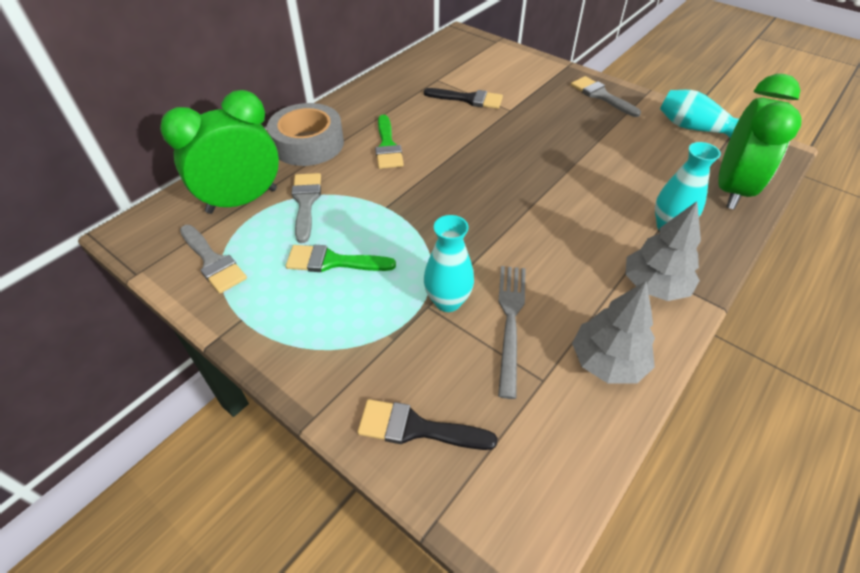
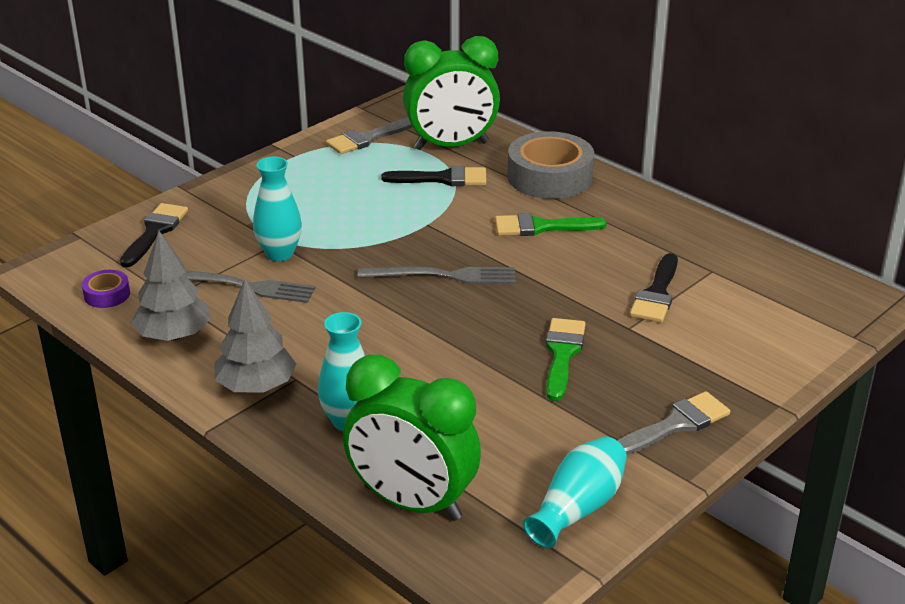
camera: 95 degrees right, 15 degrees down
(242, 201) = (451, 146): green clock -> green clock turned 105 degrees clockwise
(306, 202) = (443, 179): grey brush -> black brush
(333, 261) = (351, 195): green brush -> green brush (562, 354)
(466, 192) = (443, 276): none -> grey fork
(556, 446) = (107, 294): none -> purple tape

